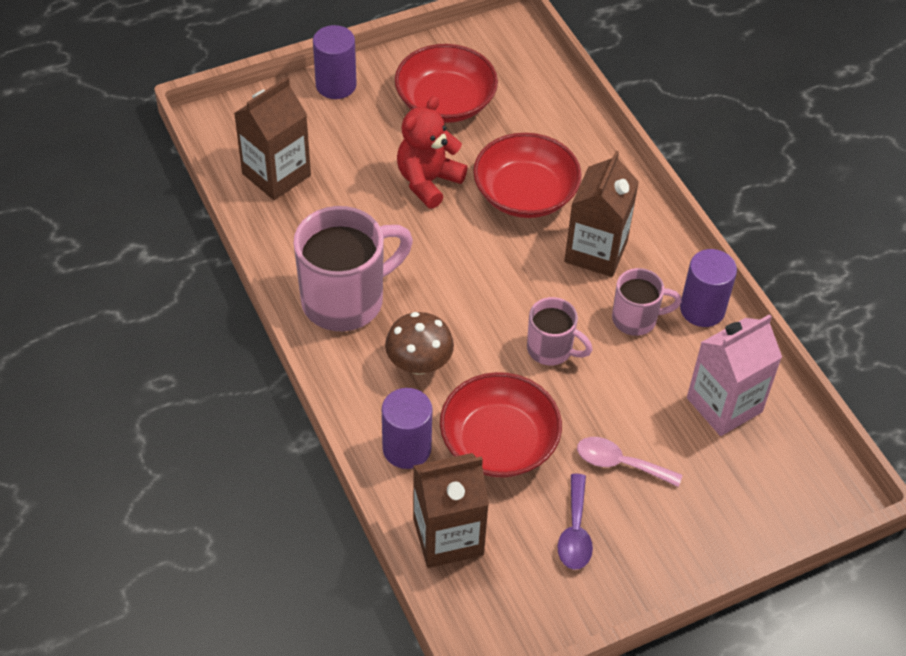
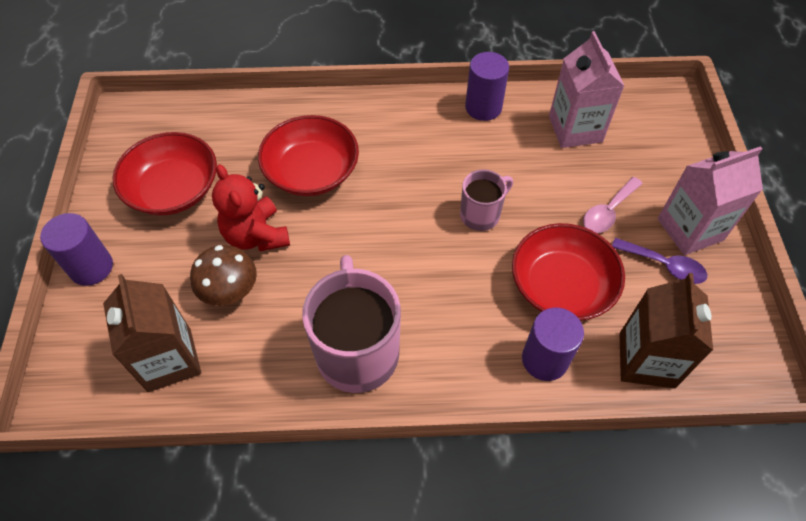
camera: 65 degrees left, 5 degrees up
(419, 363) = (456, 316): brown mushroom -> brown mushroom (230, 291)
(596, 251) = (396, 148): brown carton -> none
(636, 319) = (475, 149): pink mug -> none
(639, 549) = (690, 229): none -> pink carton

